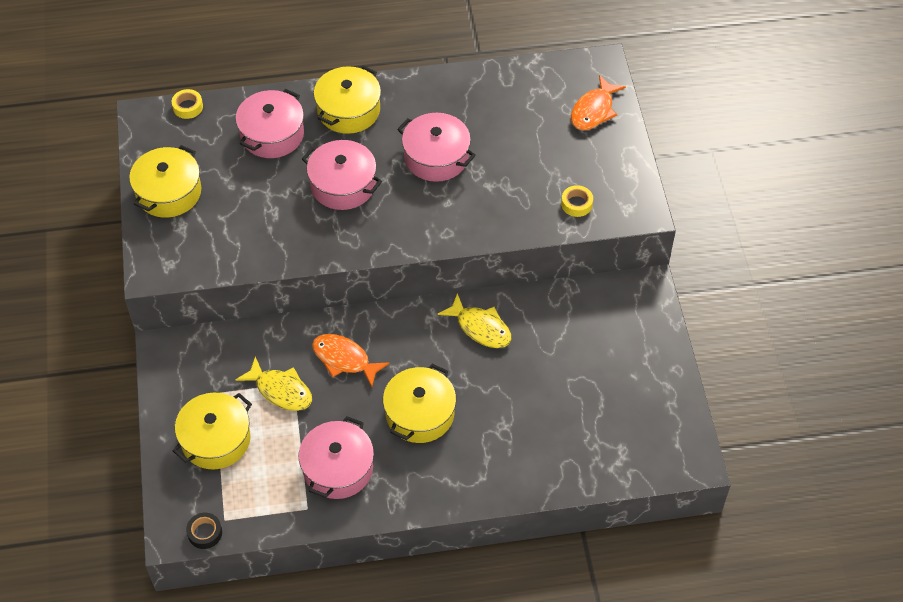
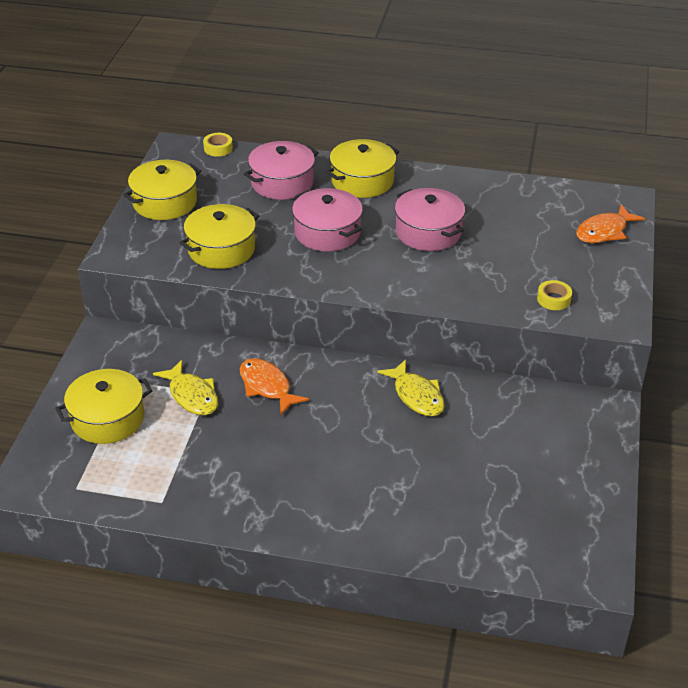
camera: 20 degrees right, 15 degrees down
(205, 533) = (51, 494): black tape -> none
(338, 468) = (211, 476): pink pot -> none
(420, 414) = (318, 452): yellow pot -> yellow pot (221, 249)

